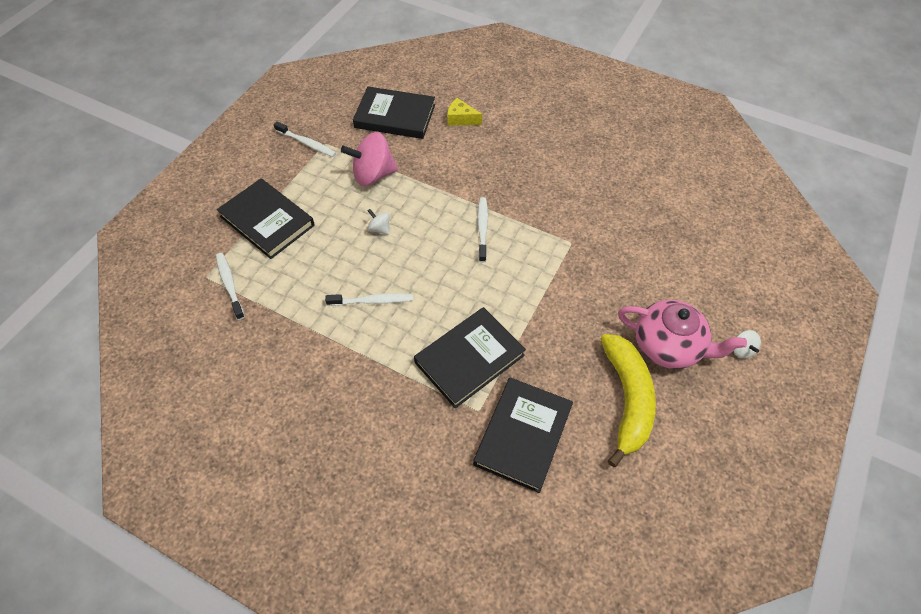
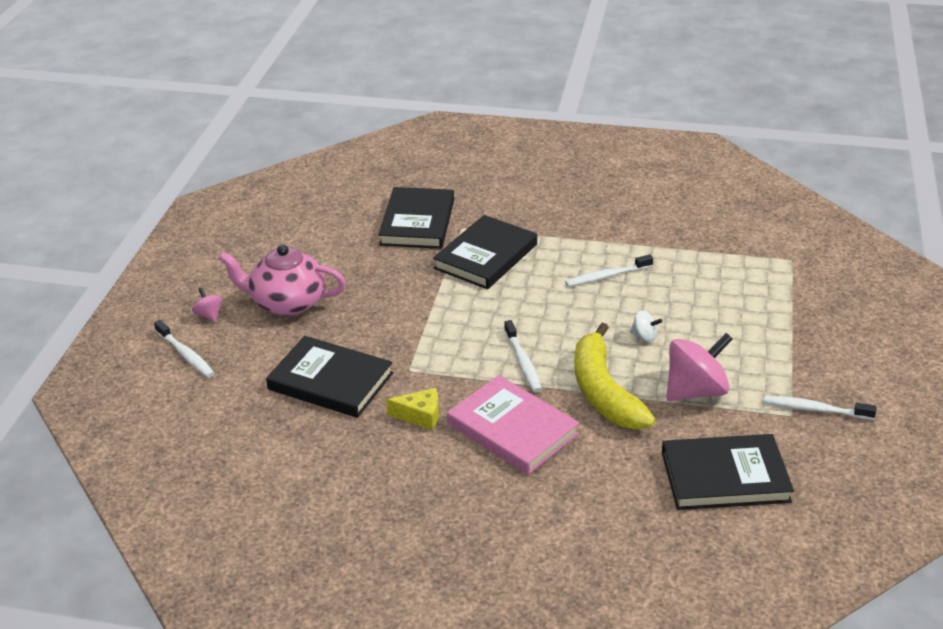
camera: 165 degrees right, 20 degrees down
(230, 285) = (761, 259): white toothbrush -> white toothbrush (186, 355)
(267, 221) = (778, 317): black book -> black book (330, 381)
(461, 119) = (623, 496): yellow cheese -> yellow cheese (420, 416)
(510, 176) = (512, 429): none -> pink book
(627, 399) = (327, 259): yellow banana -> yellow banana (604, 391)
(742, 350) = (209, 315): white spinning top -> pink spinning top

